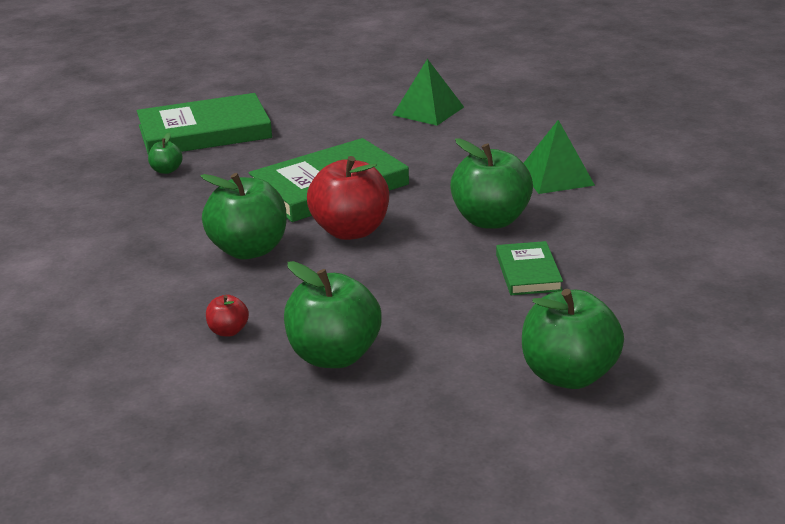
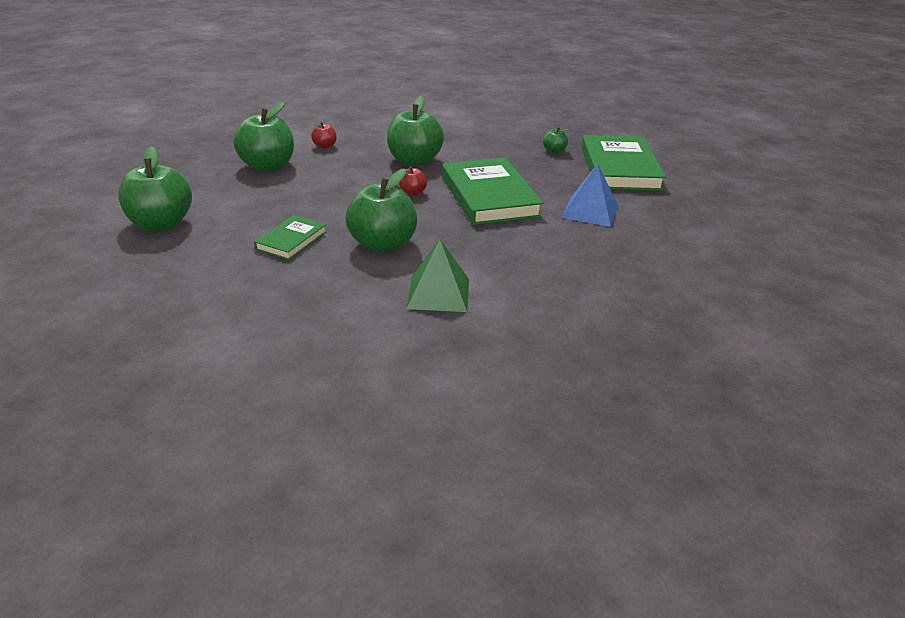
camera: 105 degrees right, 5 degrees up
(331, 135) = (590, 211): none -> blue pyramid
(350, 231) = (412, 193): red apple -> red apple, size x0.46
(428, 111) = (630, 263): green pyramid -> none
(528, 272) = (291, 240): green book -> green book turned 75 degrees counterclockwise

